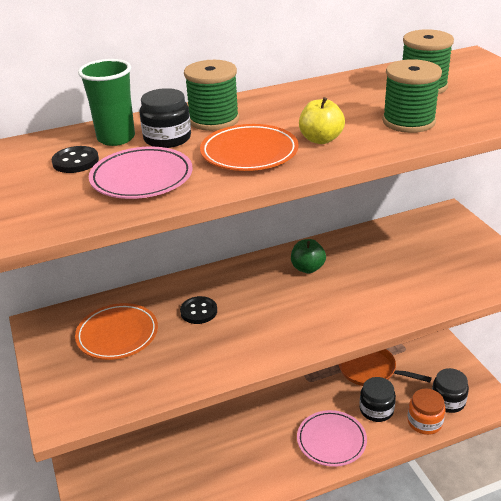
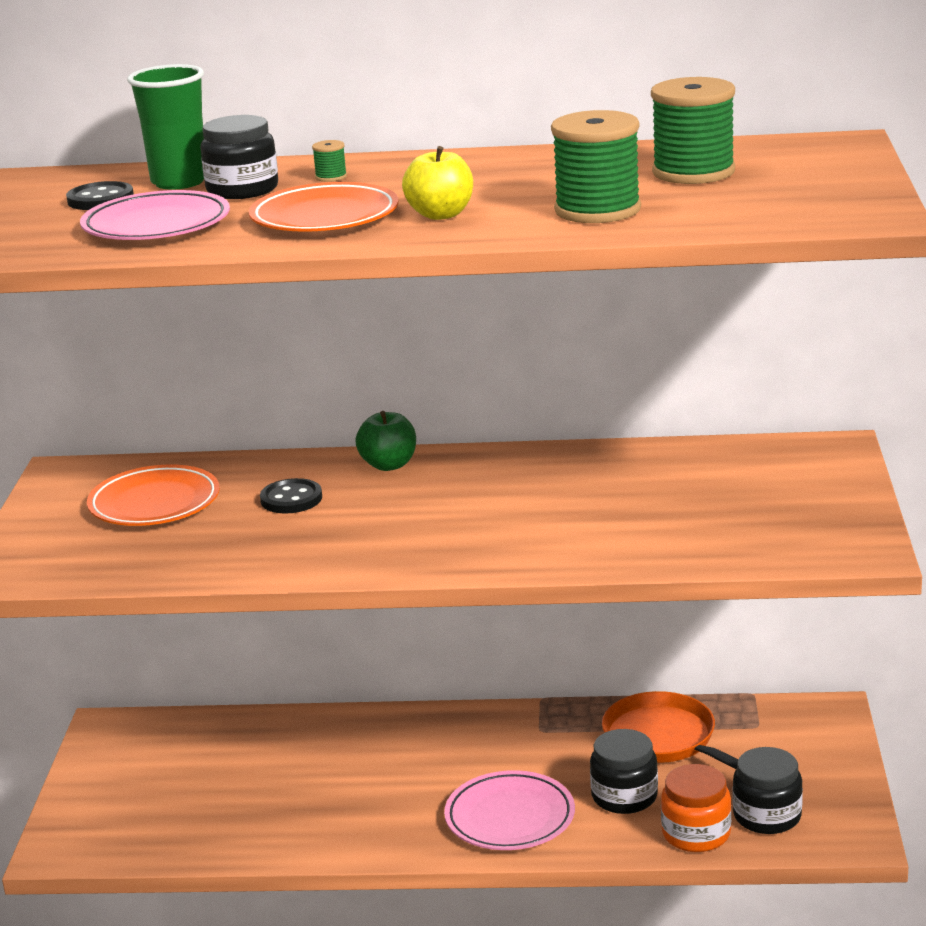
camera: 25 degrees right, 10 degrees down
(214, 120) = (331, 177): green spool -> green spool, size x0.40
(307, 268) = (509, 478): green apple -> green apple (389, 465)

